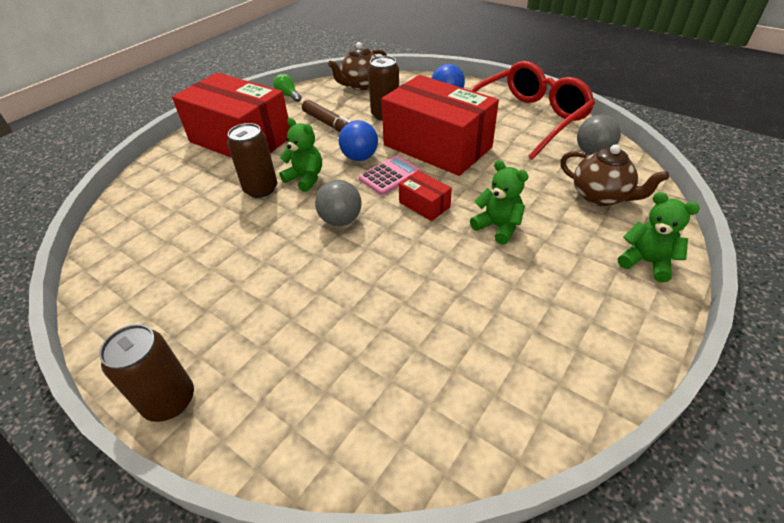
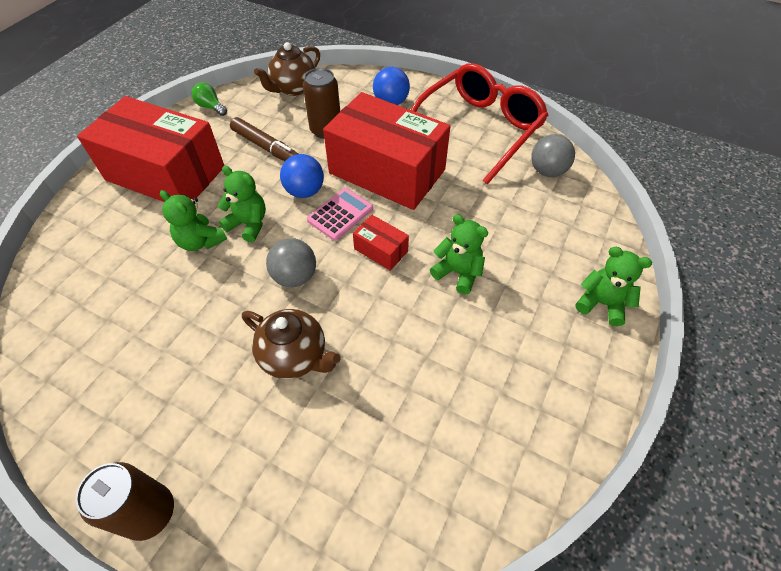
camera: 10 degrees left, 10 degrees up
(261, 189) = (200, 241): brown can -> green teddy bear
(600, 197) = (556, 227): brown teapot -> brown teapot (294, 356)

